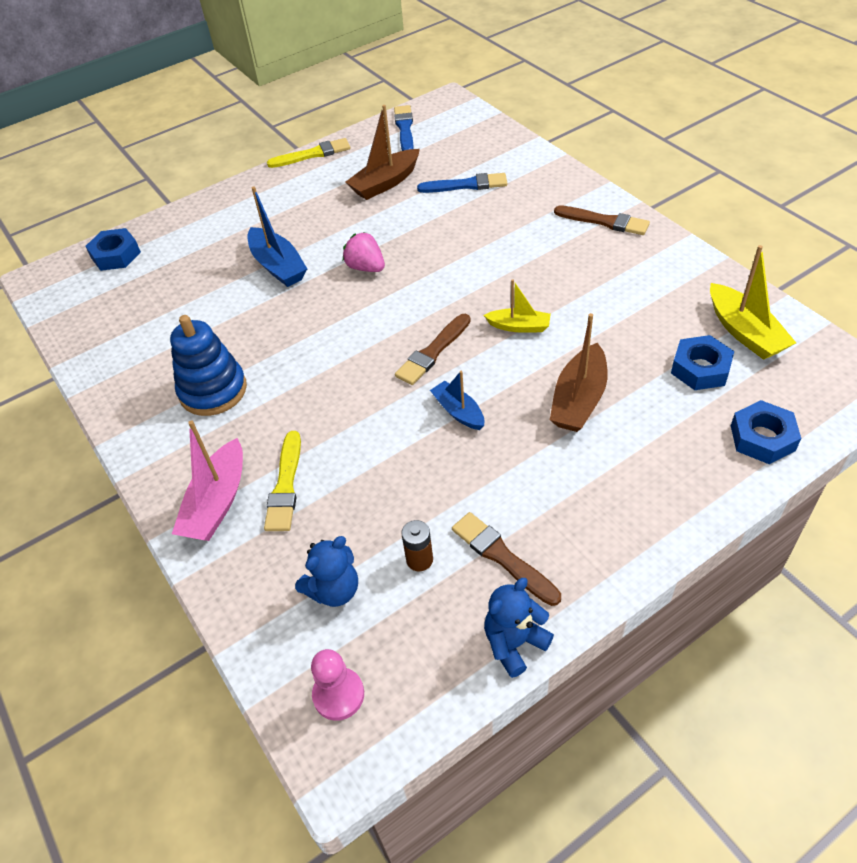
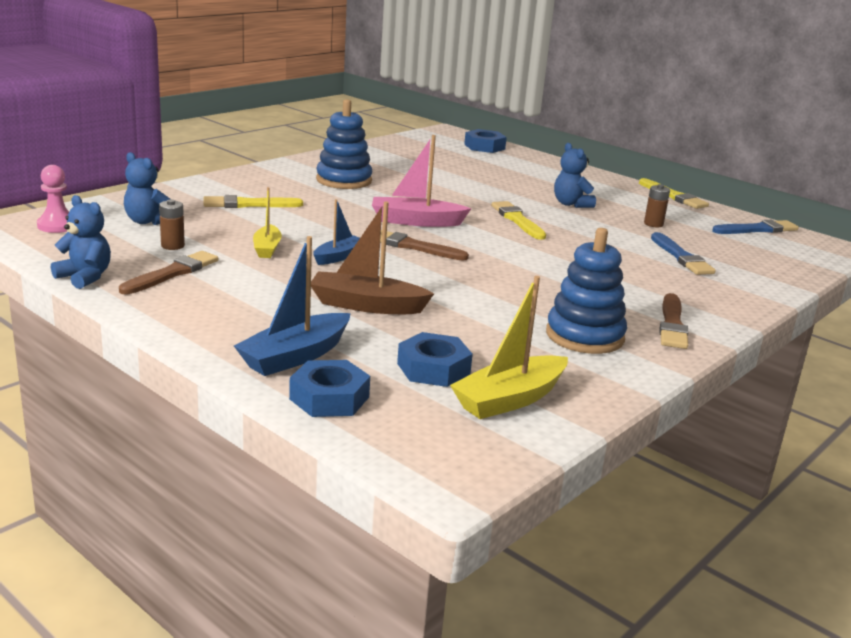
camera: 70 degrees right, 25 degrees down
(217, 502) = (231, 187): pink boat -> pink boat (416, 221)
(278, 266) = (500, 191): blue boat -> blue boat (295, 356)
(324, 223) = (571, 204): none -> blue teddy bear
(366, 267) = (517, 220): pink strawberry -> yellow brush
(385, 183) = (653, 224): brown boat -> brown battery
(519, 326) = (464, 280): yellow boat -> yellow boat (267, 248)
(630, 272) = (584, 336): none -> blue stacking toy

